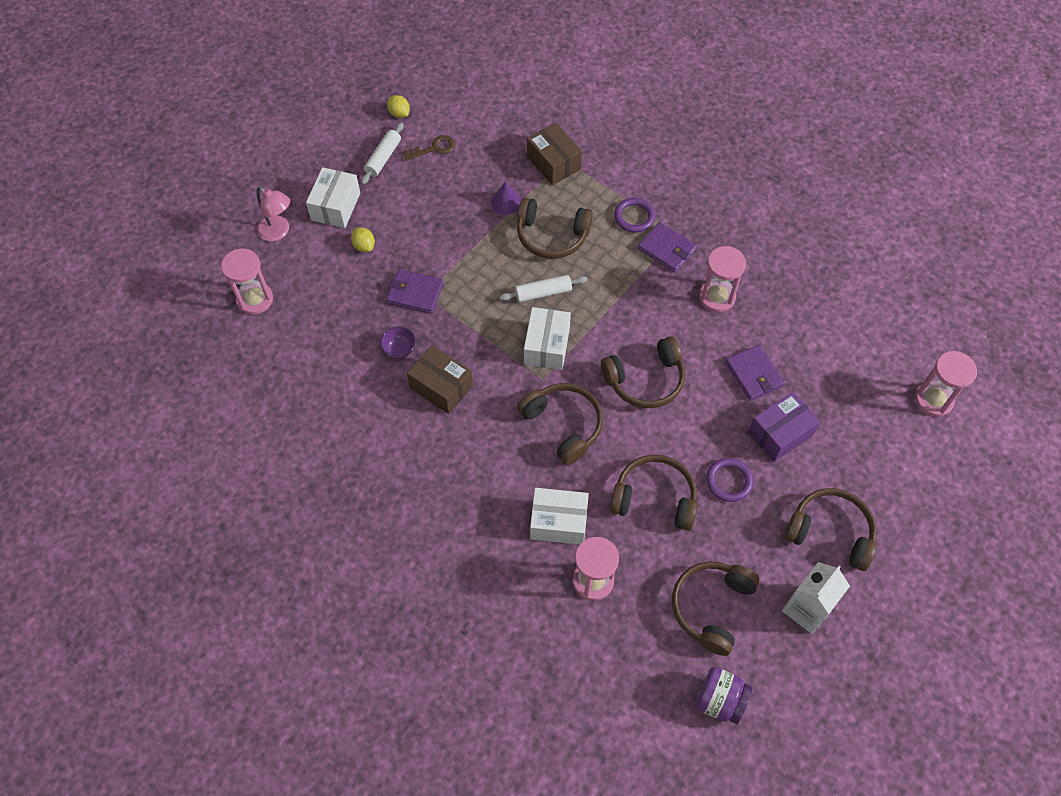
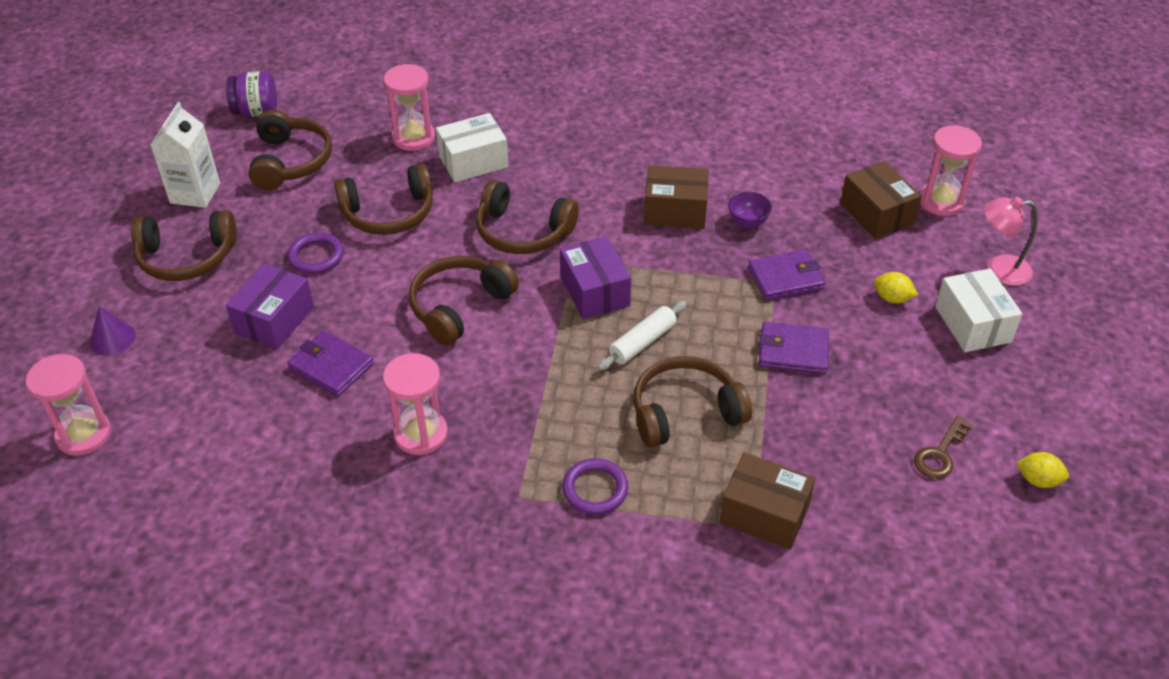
camera: 150 degrees right, 15 degrees down
(307, 311) = (877, 214): none -> brown box
(383, 158) = (987, 408): white rolling pin -> none
(506, 202) = (779, 427): purple cone -> purple cone (112, 338)
(547, 346) = (594, 291): white box -> purple box
(666, 249) = (522, 465): purple wallet -> purple wallet (793, 351)

